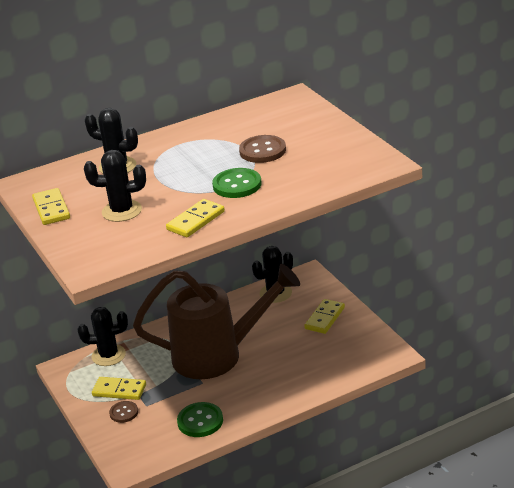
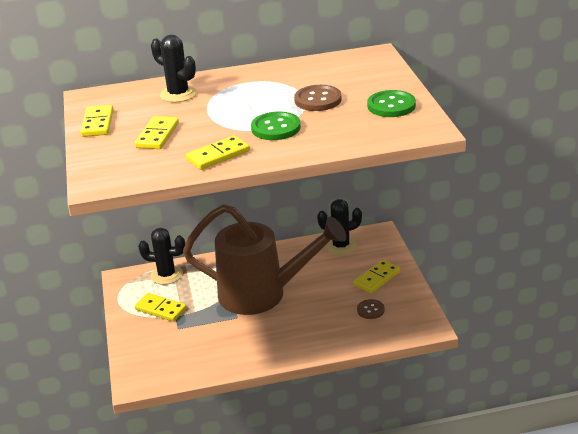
camera: 15 degrees right, 0 degrees up
(122, 211) = (157, 135): black cactus -> yellow domino
(124, 413) = (155, 331): brown button -> brown button (370, 310)
(200, 421) = (219, 354): green button -> green button (391, 106)

